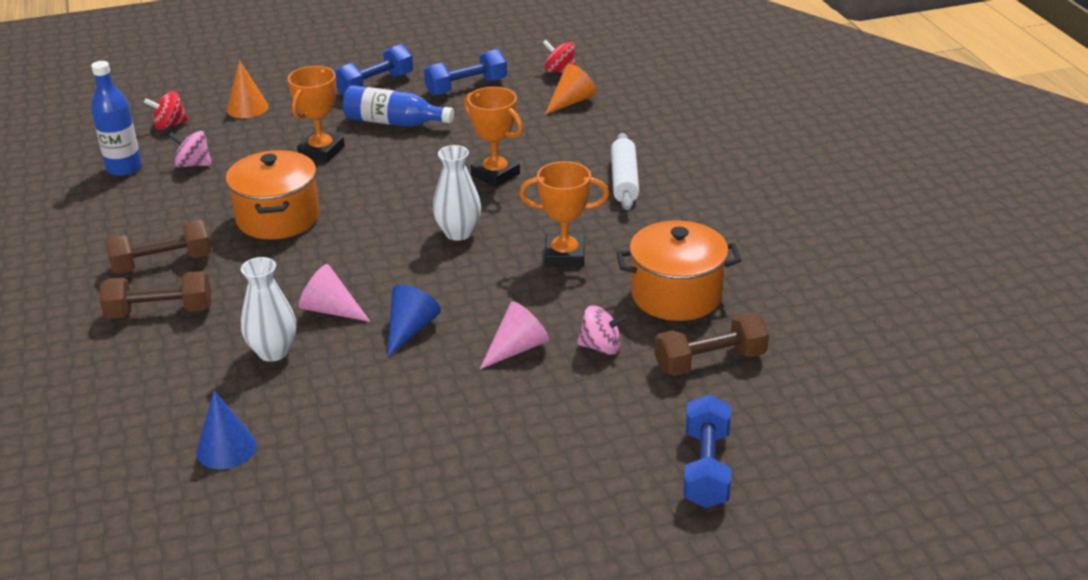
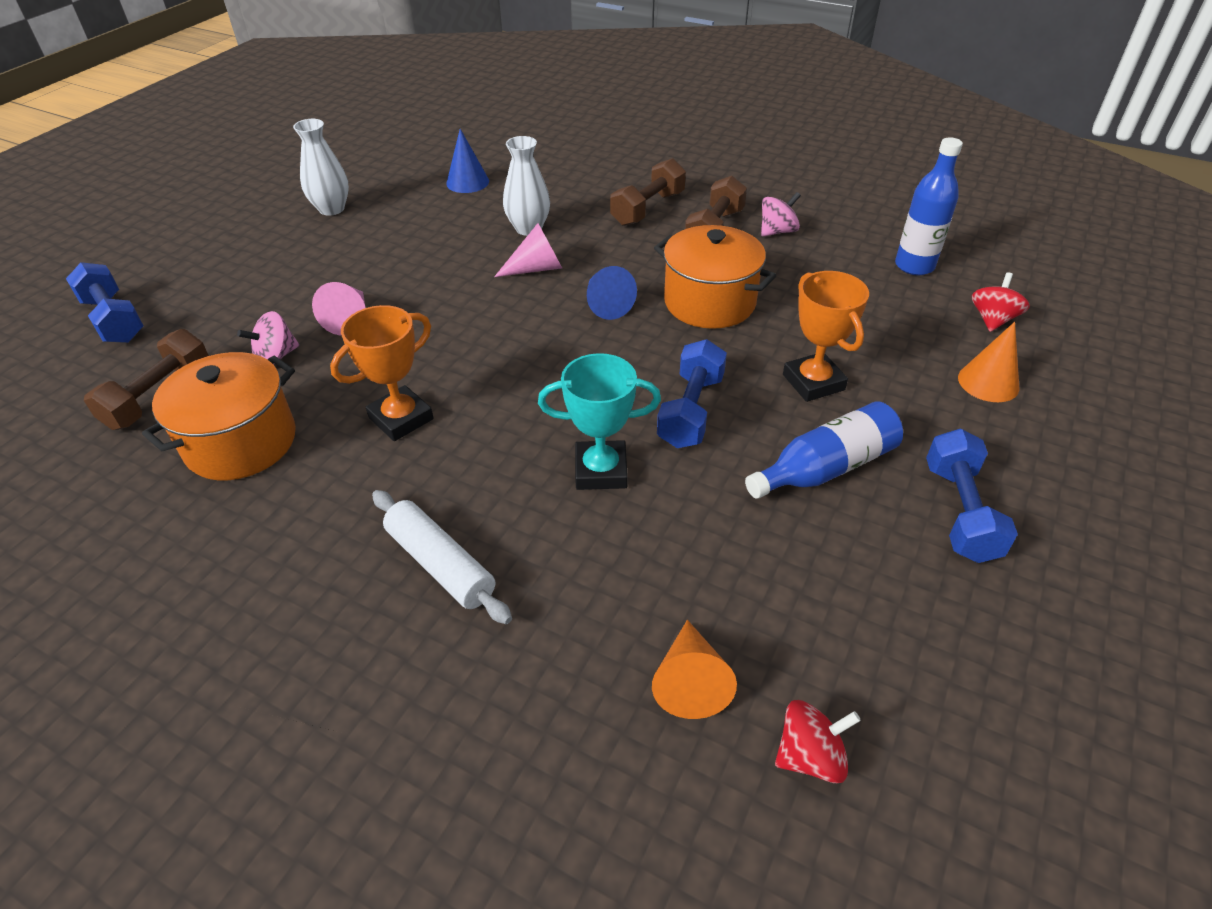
camera: 135 degrees right, 10 degrees up
(193, 164) = (878, 301): pink spinning top -> pink spinning top (777, 231)
(410, 329) = (454, 288): blue cone -> blue cone (606, 304)
(458, 233) = (536, 381): white vase -> white vase (332, 209)
(466, 87) = (863, 597): blue dumbbell -> blue dumbbell (691, 411)
(495, 174) = (601, 470): orange trophy -> turquoise trophy

